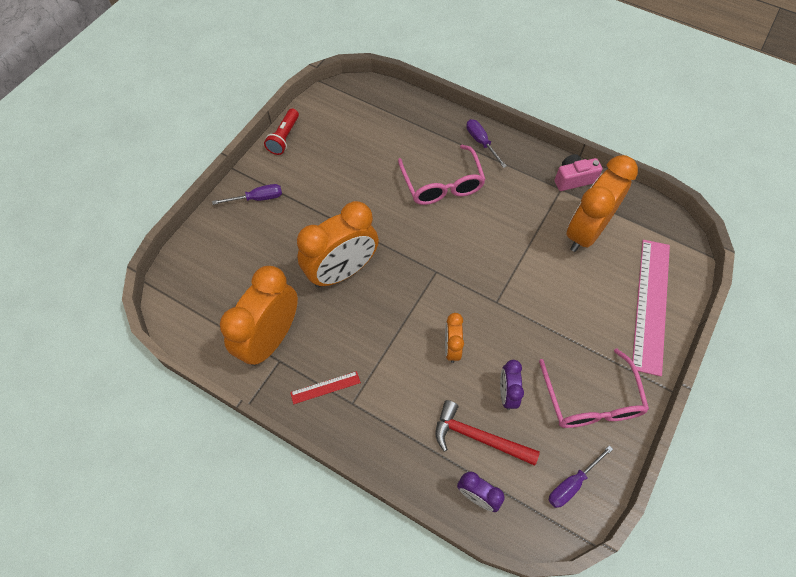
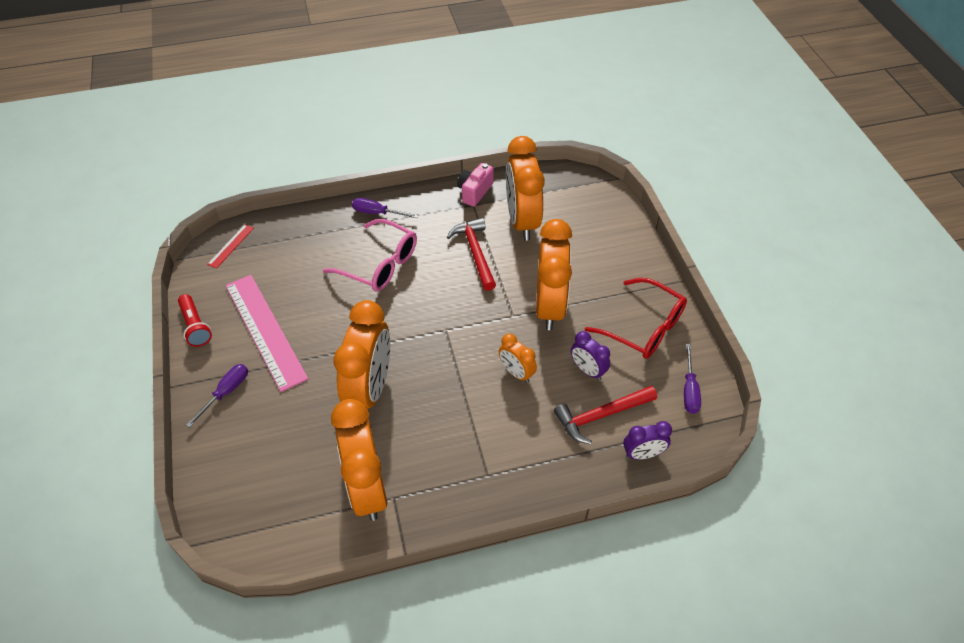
camera: 45 degrees left, 10 degrees down
(325, 387) = (454, 483): red ruler -> red ruler (231, 246)
(521, 229) = (475, 253): none -> red hammer
(532, 318) = (549, 306): none -> orange clock
(591, 400) = (644, 328): pink glasses -> red glasses
(651, 304) = (614, 237): pink ruler -> pink ruler (265, 330)

